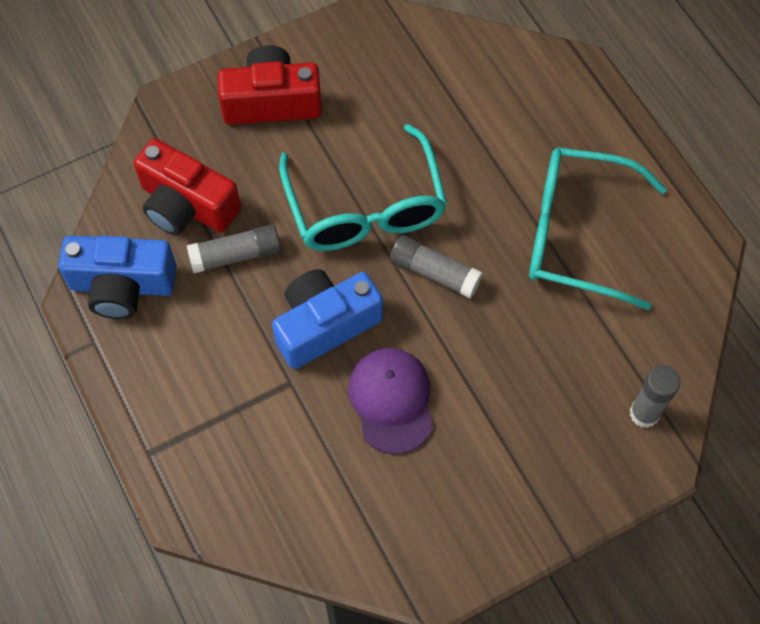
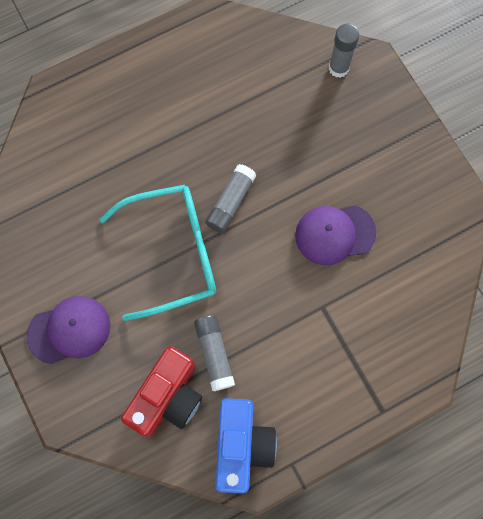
camera: 90 degrees left, 10 degrees up
(272, 102) = (69, 330): red camera -> purple cap
(325, 325) = (275, 282): blue camera -> none
(576, 234) = (199, 102): turquoise glasses -> none

